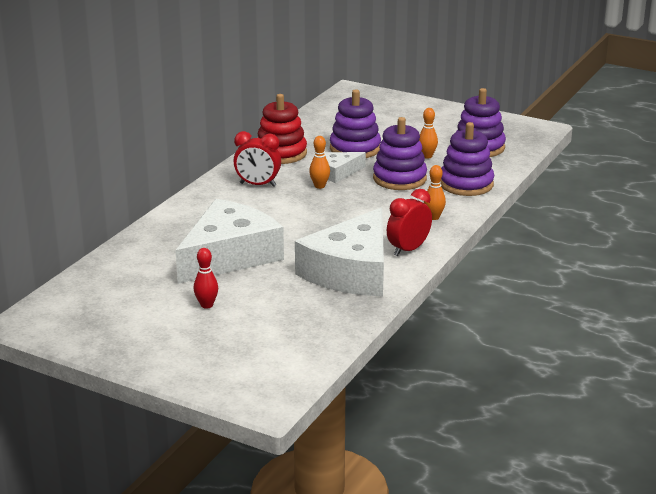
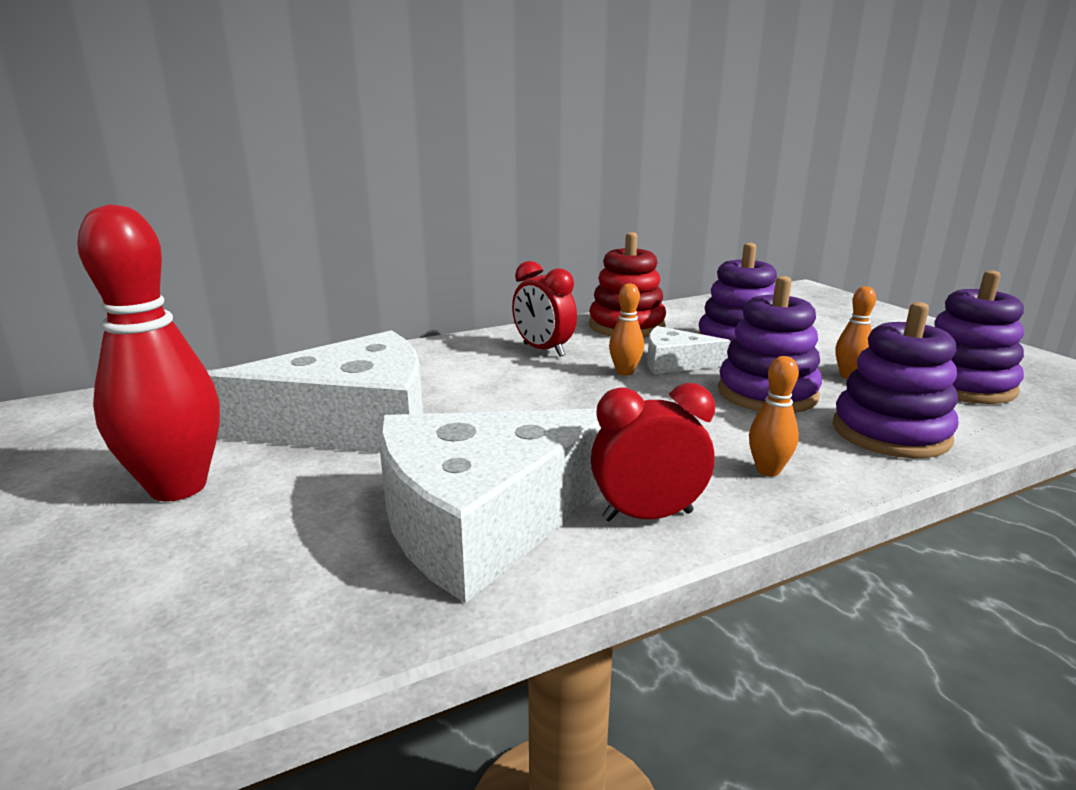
camera: 35 degrees right, 5 degrees down
(206, 305) = (178, 487): red bowling pin -> red bowling pin, size x2.17

